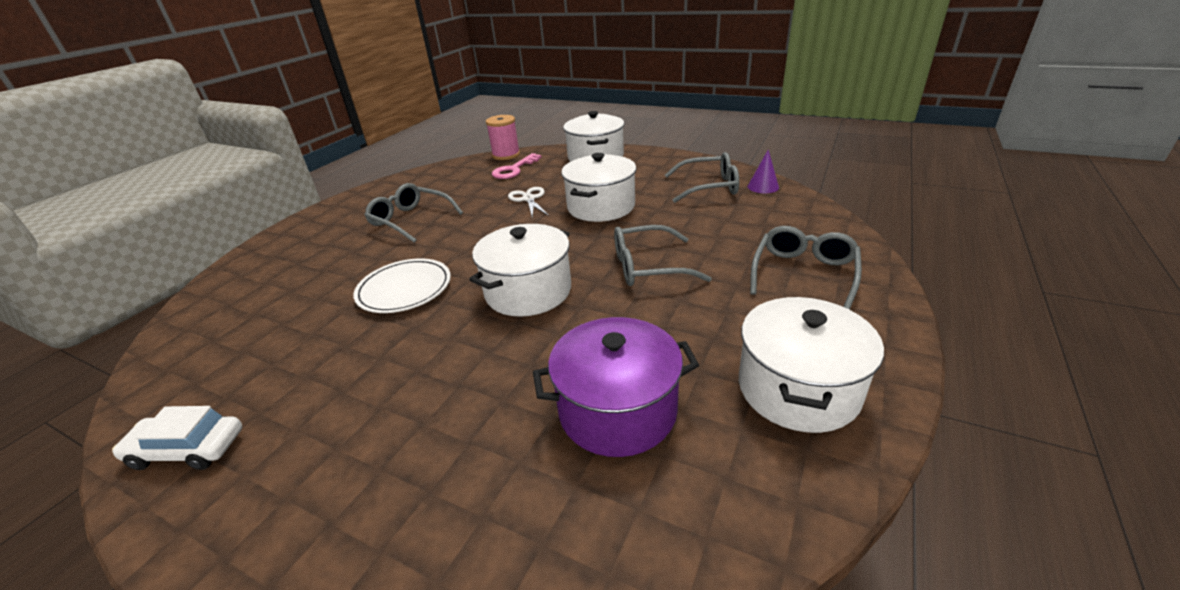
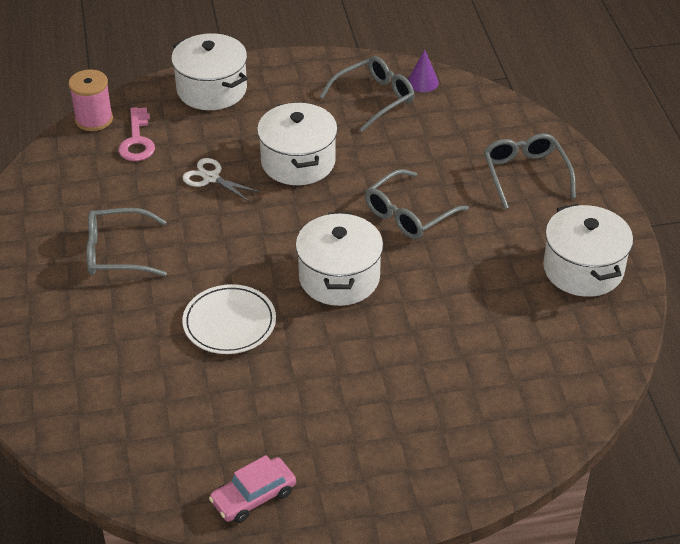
camera: 40 degrees left, 10 degrees up
(188, 449) = (253, 497): white car -> pink car
(617, 410) = (496, 332): purple pot -> none

